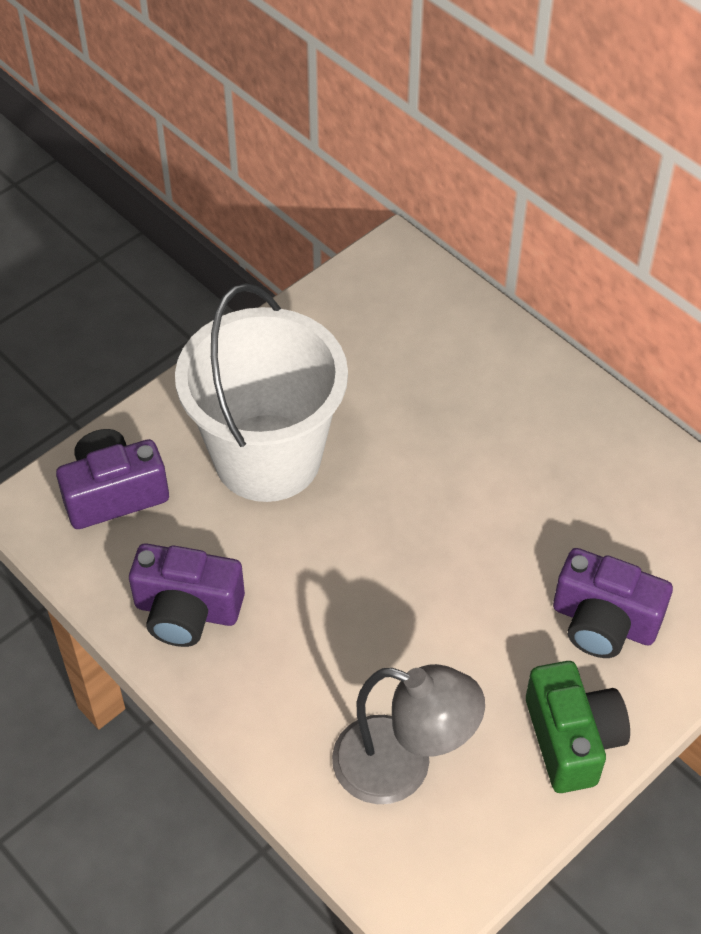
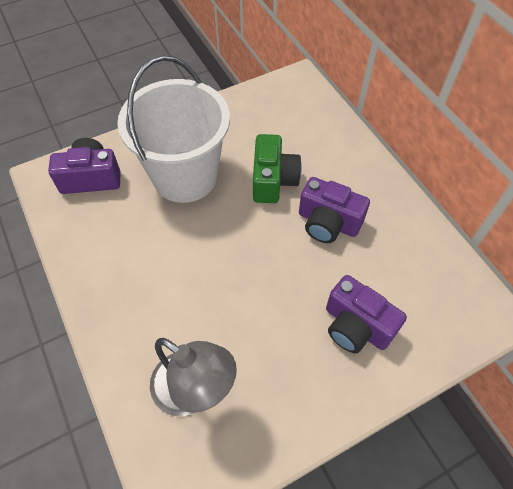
camera: 15 degrees right, 5 degrees up
(187, 611) = (103, 256): purple camera -> purple camera (328, 223)
(572, 739) = (311, 402): green camera -> green camera (273, 180)

